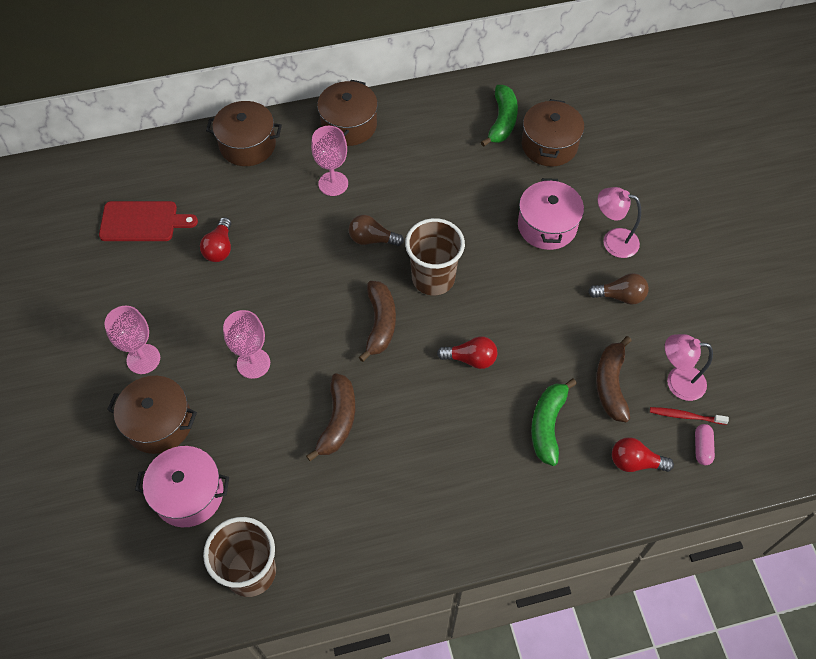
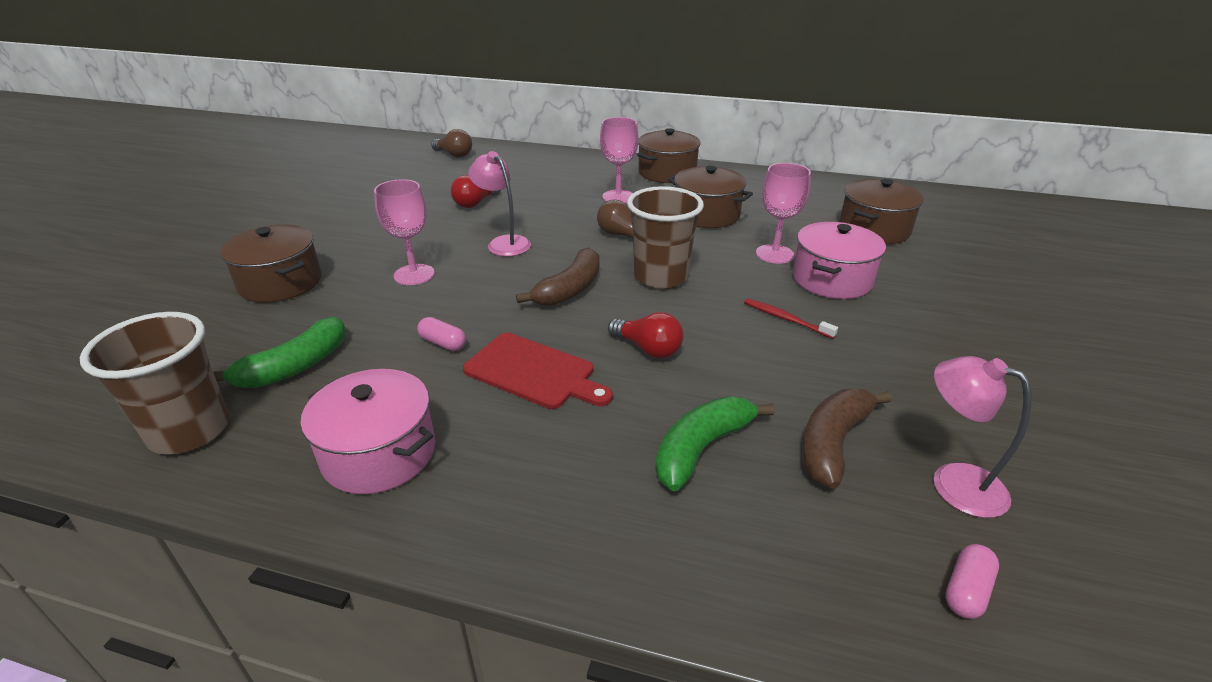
camera: 30 degrees right, 25 degrees down
(142, 222) = (433, 175): red cutting board -> red cutting board (534, 372)
(143, 359) = (327, 241): pink goblet -> pink goblet (774, 254)
(189, 494) = (230, 340): pink pot -> pink pot (379, 453)
(247, 145) = (566, 162): brown pot -> brown pot (706, 215)
(338, 421) = (443, 343): brown banana -> pink capsule
(502, 121) = (828, 204): green banana -> green banana (294, 367)
(613, 241) = (916, 314): pink lamp -> pink lamp (504, 243)
(620, 296) = (900, 362): brown light bulb -> brown light bulb (454, 155)
(635, 462) = (819, 554): red light bulb -> none
(685, 416) = (950, 531): red toothbrush -> red toothbrush (786, 319)

